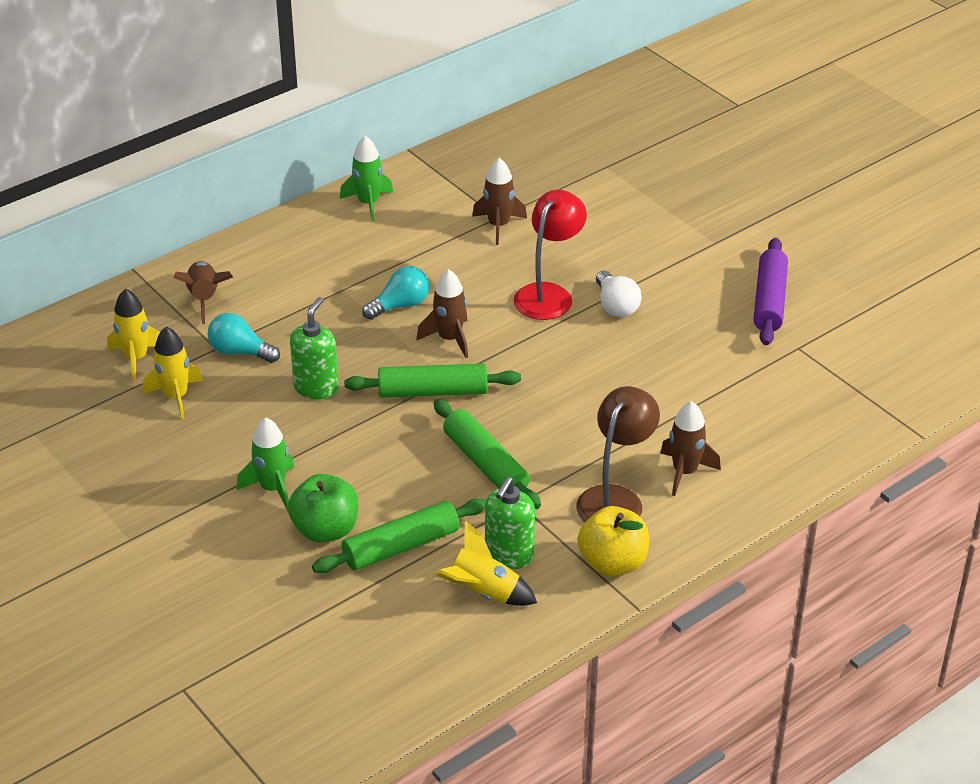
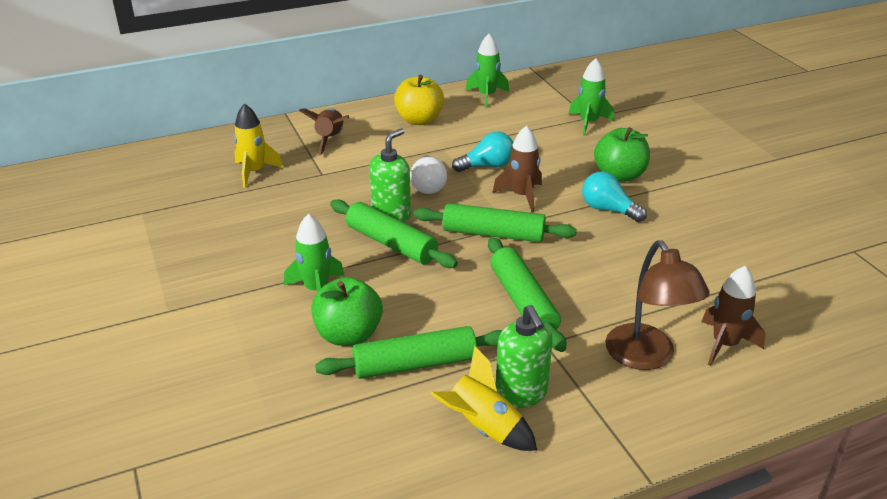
camera: 15 degrees right, 5 degrees down
(176, 397) = (271, 204): yellow rocket -> none
(240, 352) = (340, 179): turquoise light bulb -> turquoise light bulb (608, 209)
(329, 422) = (391, 244): none -> green rolling pin
(498, 226) = (588, 123): brown rocket -> green rocket
(509, 555) = (521, 394): green soap dispenser -> green soap dispenser turned 60 degrees counterclockwise
(549, 294) = (619, 175): red lamp -> green apple
(613, 563) = (631, 423): yellow apple -> yellow apple (419, 120)
(615, 499) = (646, 357): brown lamp -> brown lamp turned 120 degrees clockwise
(616, 306) = (679, 192): white light bulb -> white light bulb (428, 185)
(769, 301) = (826, 208): purple rolling pin -> none

